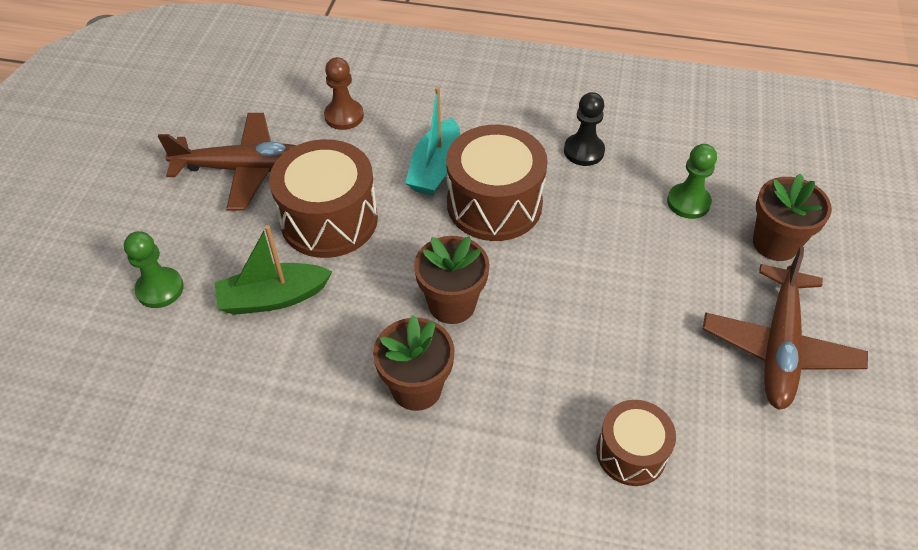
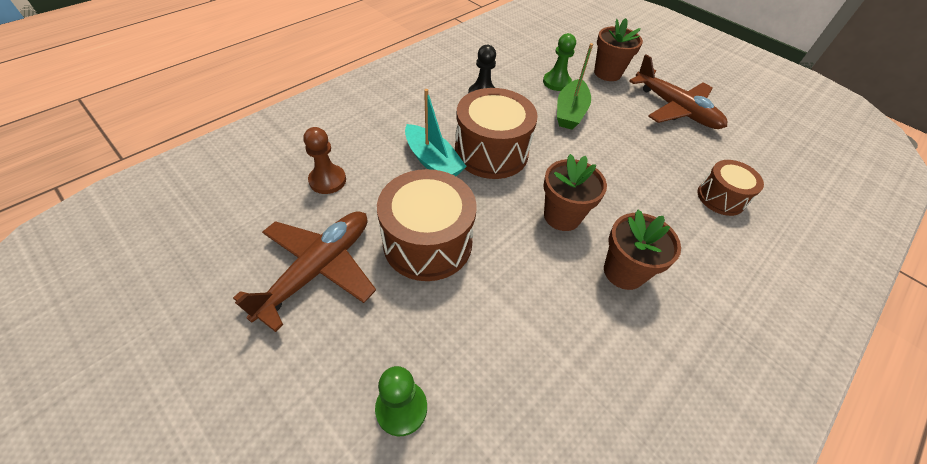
camera: 60 degrees left, 0 degrees up
(273, 298) = (480, 319): green boat -> green boat (570, 112)

